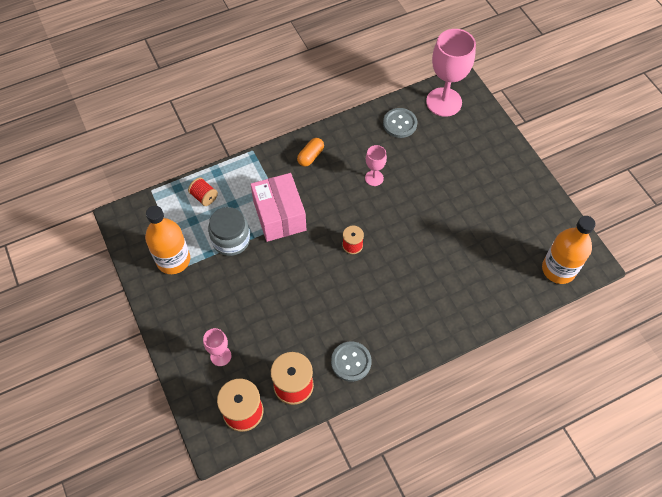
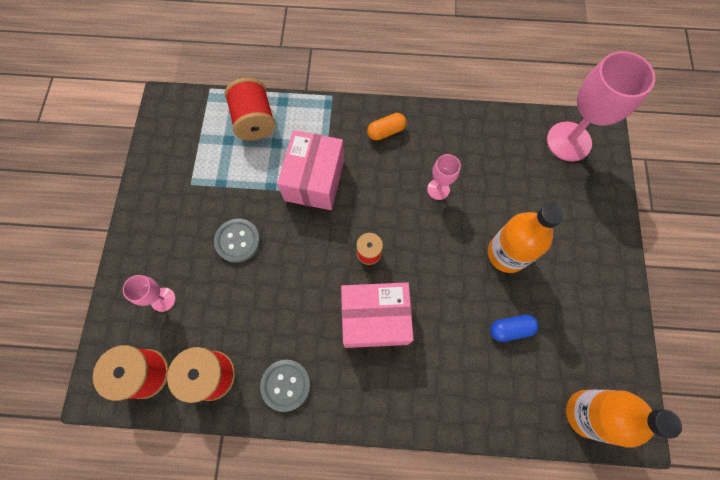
camera: 30 degrees right, 10 degrees up
(173, 260) = (184, 171): orange bottle -> orange bottle (507, 253)
(204, 197) = (254, 121): red spool -> red spool, size x1.76
(231, 240) = (251, 180): grey jar -> none
(385, 286) = (375, 319): none -> pink box
(399, 124) = (503, 142): grey button -> grey button (237, 241)
(479, 244) = (510, 329): none -> blue capsule

